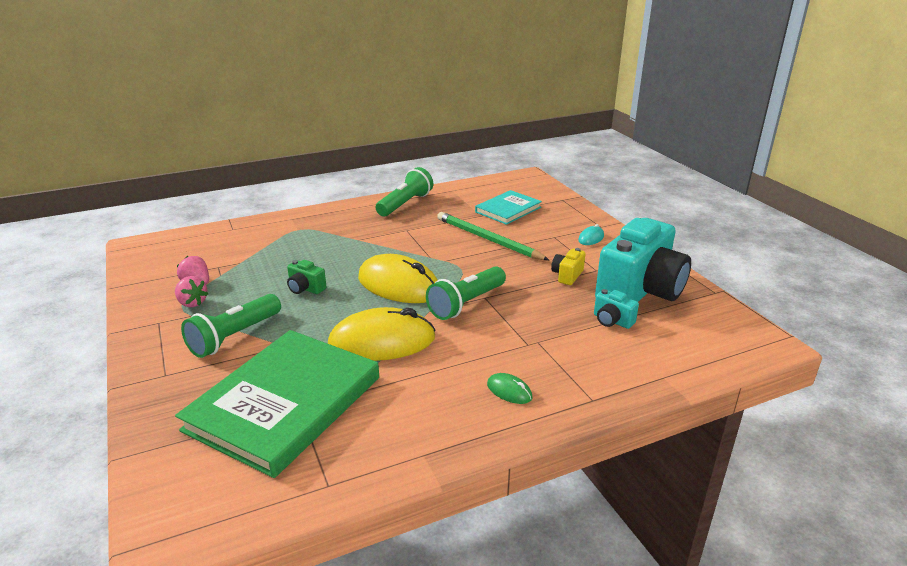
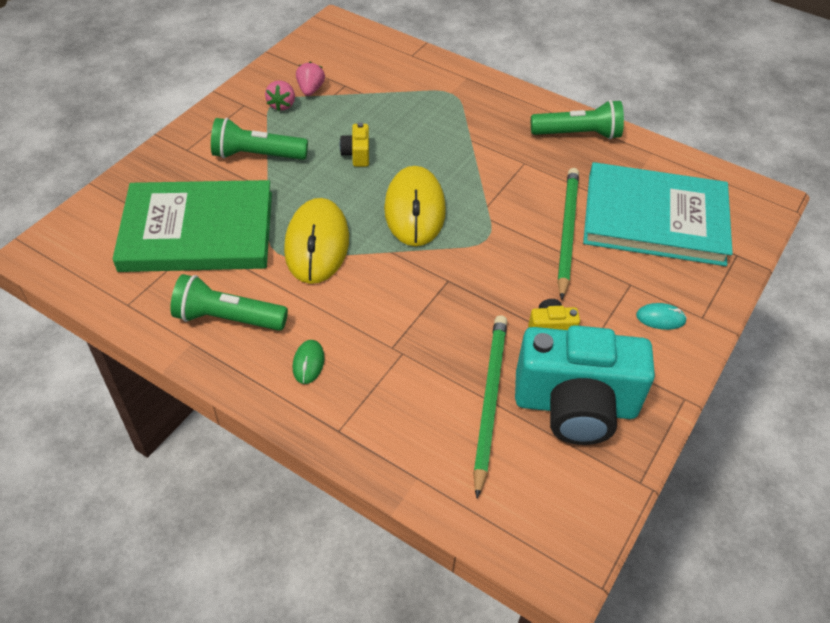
camera: 55 degrees right, 20 degrees up
(305, 289) = (357, 154): green camera -> yellow camera
(382, 342) = (317, 244): yellow mouse -> yellow mouse turned 45 degrees clockwise
(466, 304) = (424, 272): green flashlight -> green flashlight (227, 318)
(508, 210) = (654, 218): turquoise book -> turquoise book, size x1.85
(612, 321) = (489, 400): turquoise camera -> green pencil

